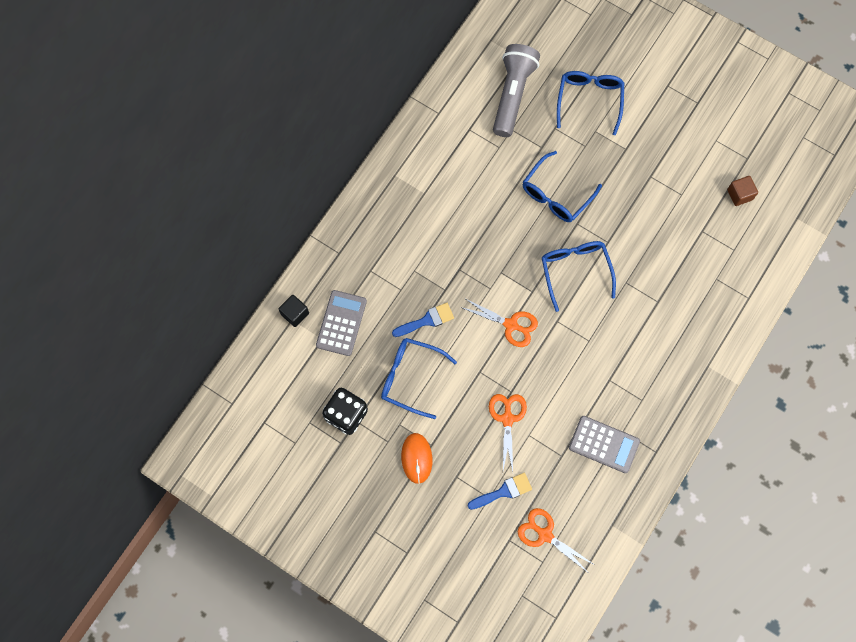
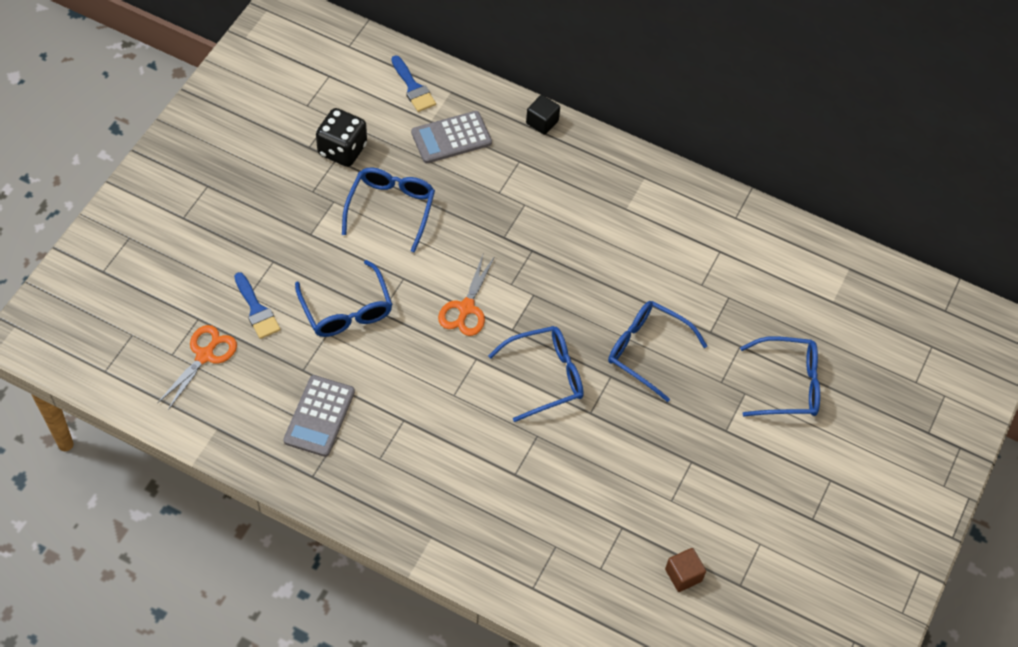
camera: 80 degrees right, 15 degrees down
(295, 313) = (458, 93): black cube -> black cube (542, 122)
(341, 323) = (451, 138): grey calculator -> grey calculator turned 150 degrees clockwise
(416, 458) = (294, 220): orange mouse -> none
(427, 320) = (463, 221): blue brush -> blue brush (413, 88)
(507, 419) = (346, 310): orange scissors -> blue glasses
(512, 94) = (778, 296): grey flashlight -> none

